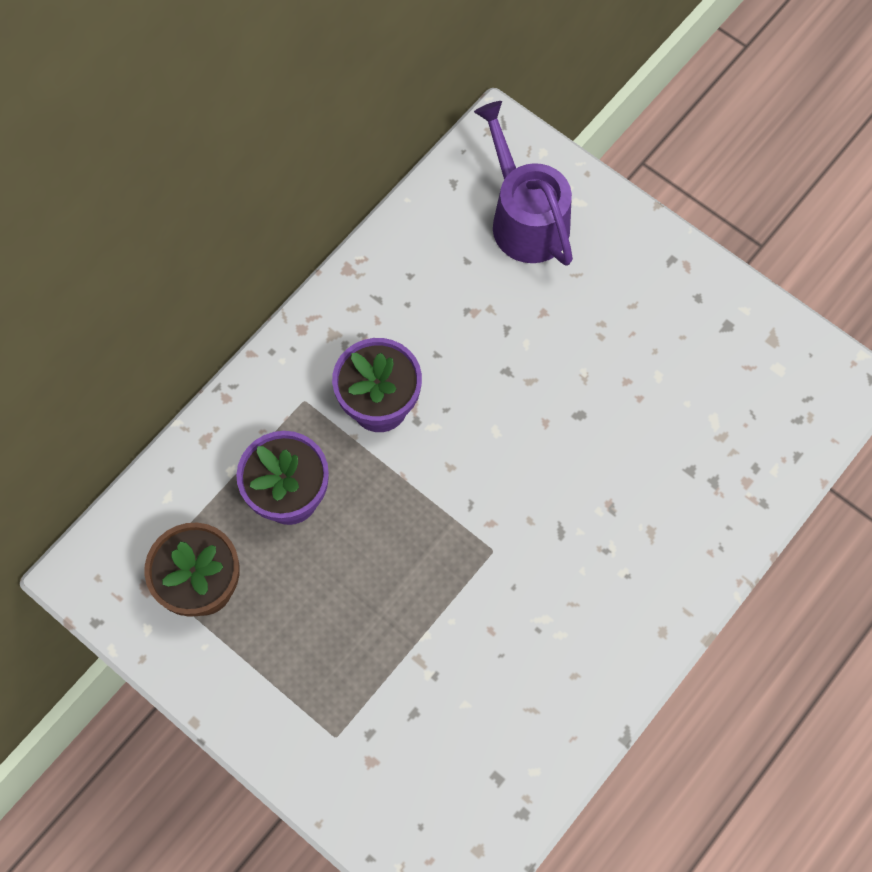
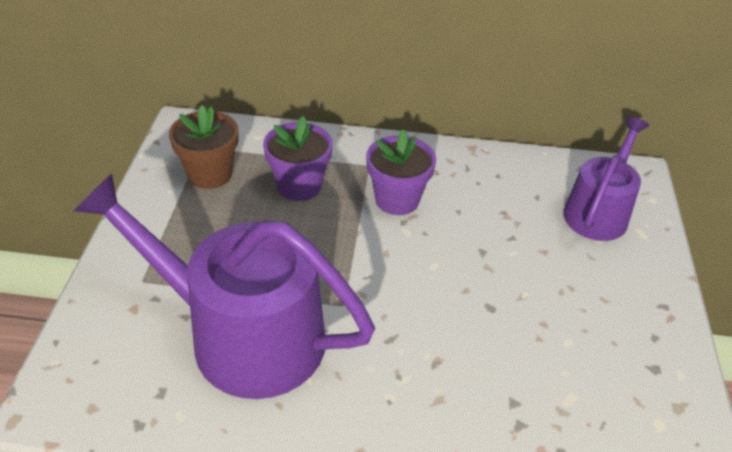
camera: 55 degrees right, 25 degrees down
(473, 668) = (243, 335): none -> purple watering can

